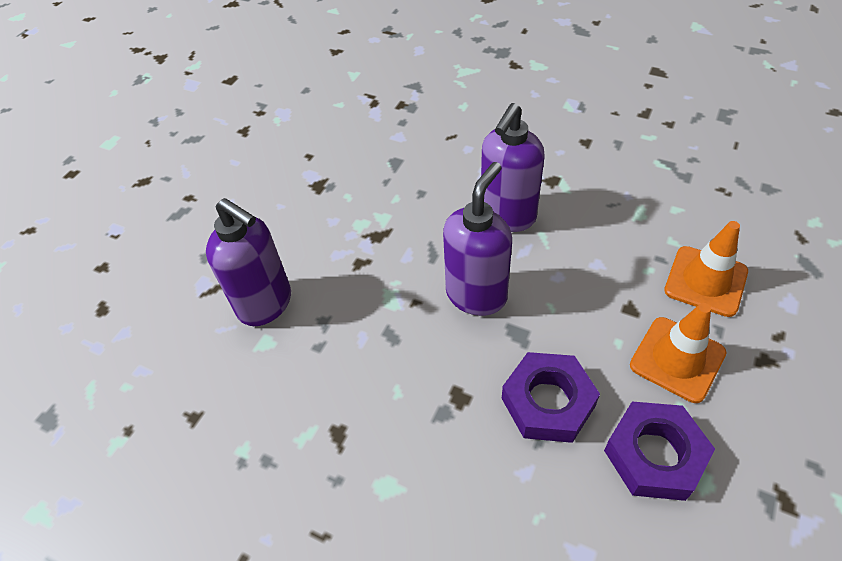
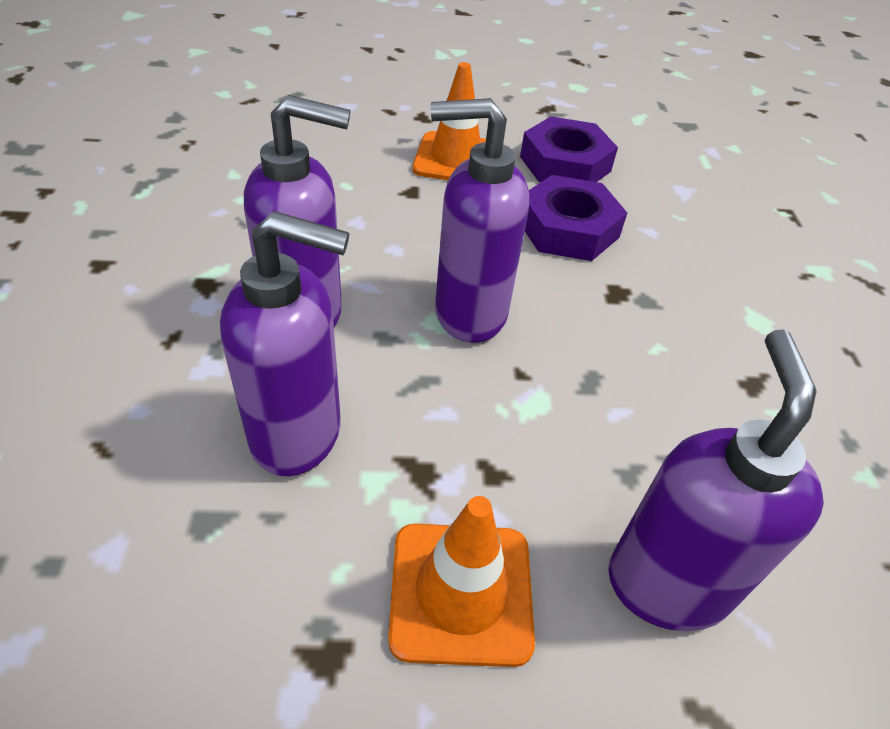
camera: 125 degrees left, 5 degrees down
(424, 197) = (298, 435): none -> purple soap dispenser
(705, 281) = (343, 149): orange traffic cone -> orange traffic cone (461, 592)

